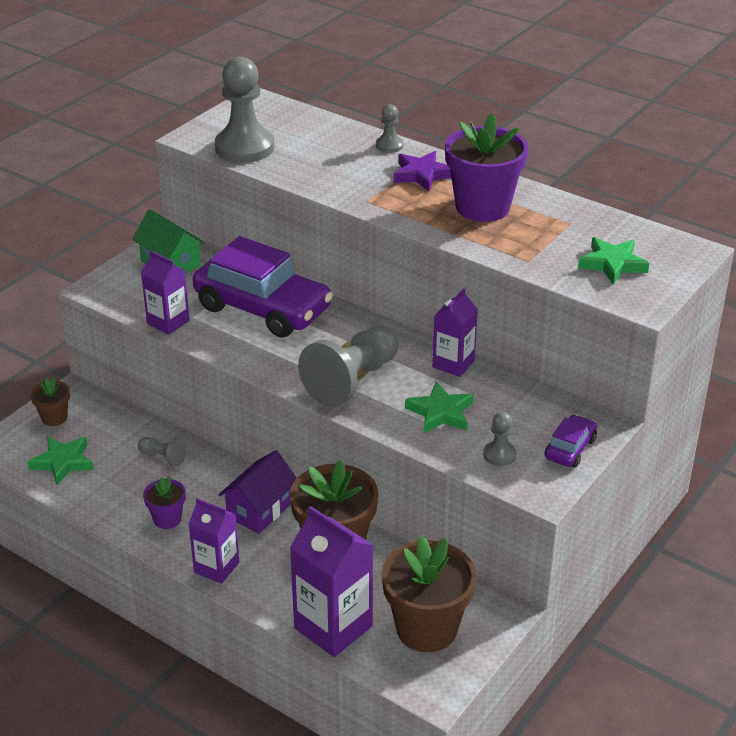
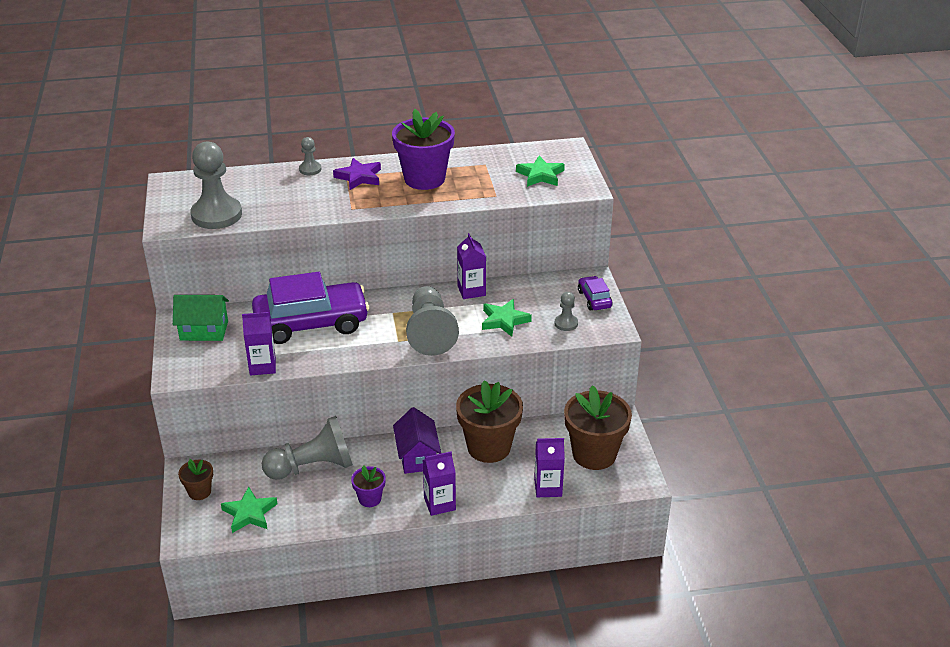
camera: 45 degrees left, 0 degrees up
(163, 457) = (313, 467): grey pawn -> grey pawn, size x2.14
(333, 627) = (548, 488): purple carton -> purple carton, size x0.62

